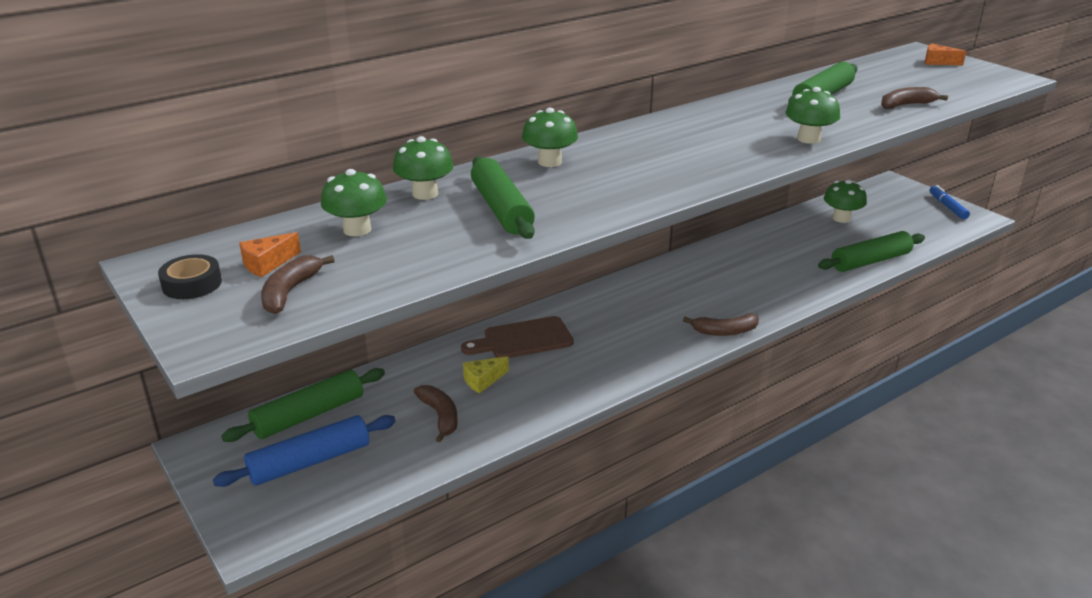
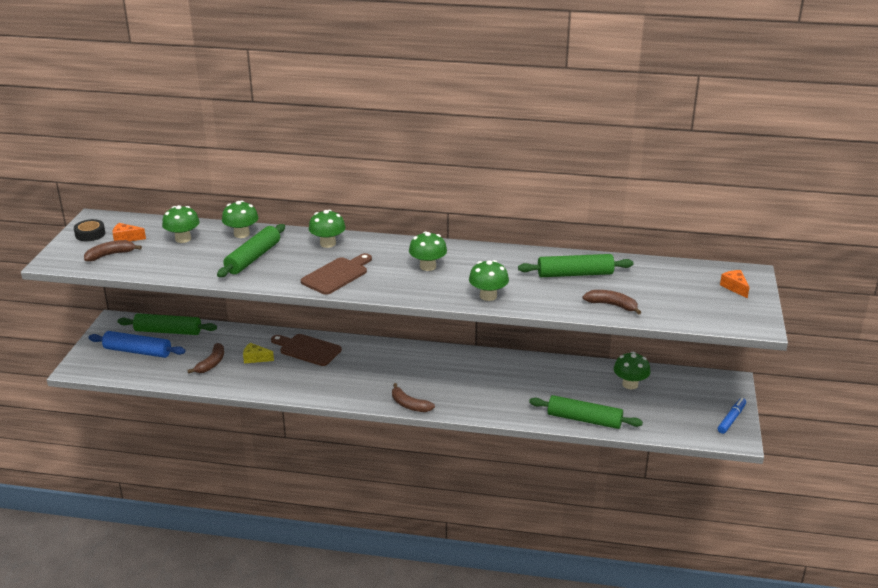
camera: 45 degrees right, 0 degrees up
(634, 183) = (337, 275): none -> brown cutting board
(697, 140) = (428, 266): none -> green mushroom

